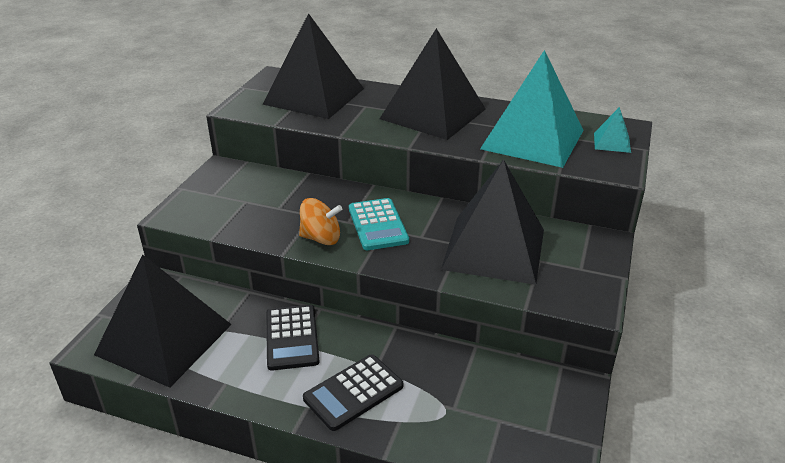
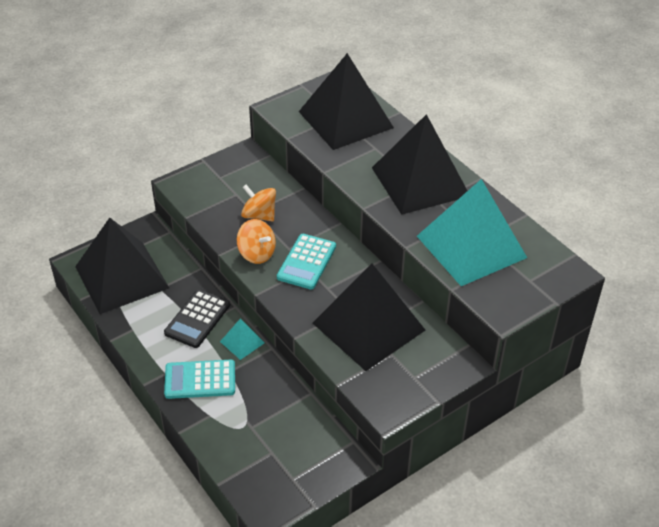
camera: 35 degrees right, 10 degrees up
(289, 208) = (259, 215): none -> orange spinning top
(353, 392) = (200, 380): black calculator -> turquoise calculator
(612, 142) = (535, 282): turquoise pyramid -> turquoise pyramid (242, 342)

